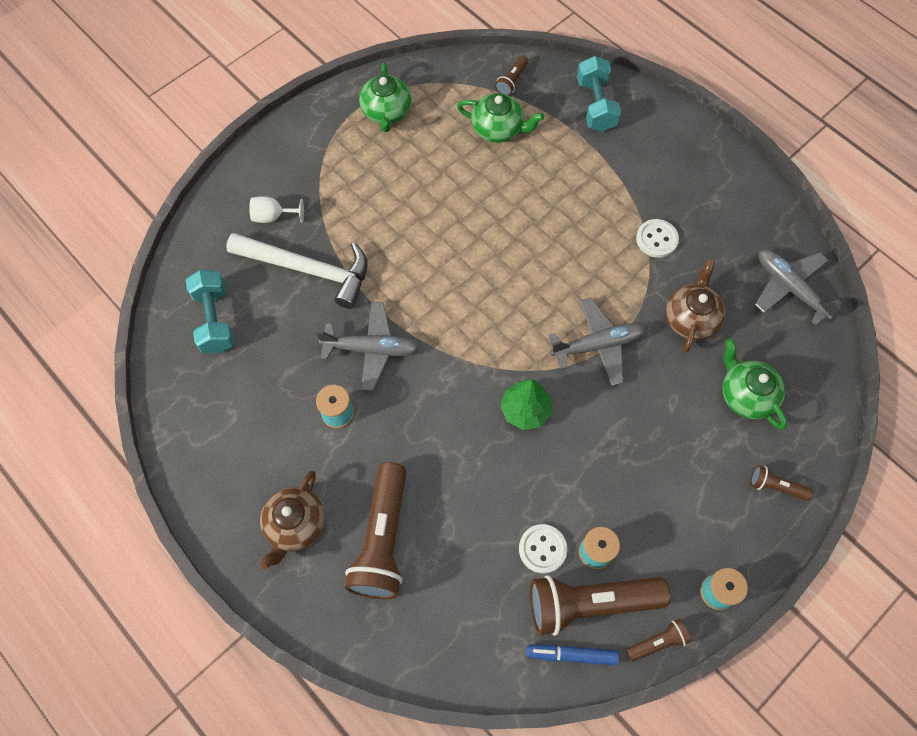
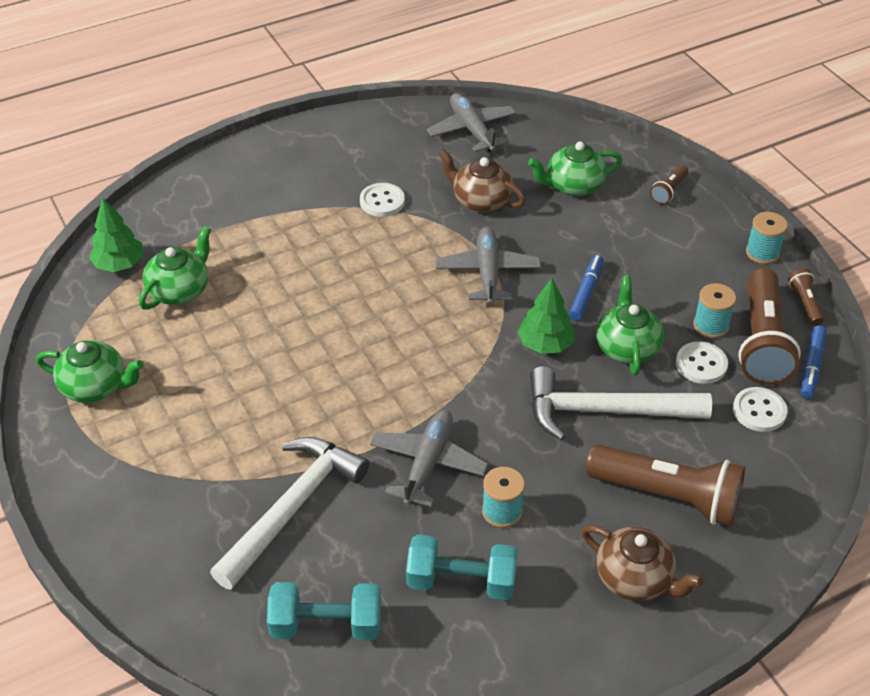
camera: 75 degrees left, 20 degrees down
(273, 216) = (195, 533): white goblet -> none
(462, 473) = (605, 411): none -> white hammer
(500, 608) = (759, 411): none -> white button
(512, 81) = (119, 264): brown flashlight -> green tree
(543, 480) = (627, 347): none -> green teapot
(596, 105) = (193, 206): turquoise dumbbell -> turquoise dumbbell (461, 581)
(601, 433) = (586, 292): none -> blue marker
(789, 288) = (472, 130): grey plane -> grey plane turned 90 degrees clockwise

